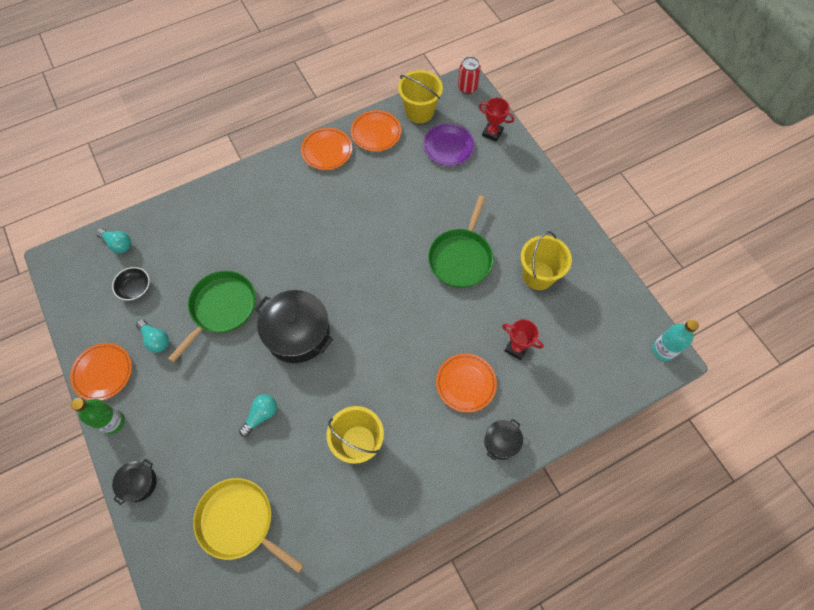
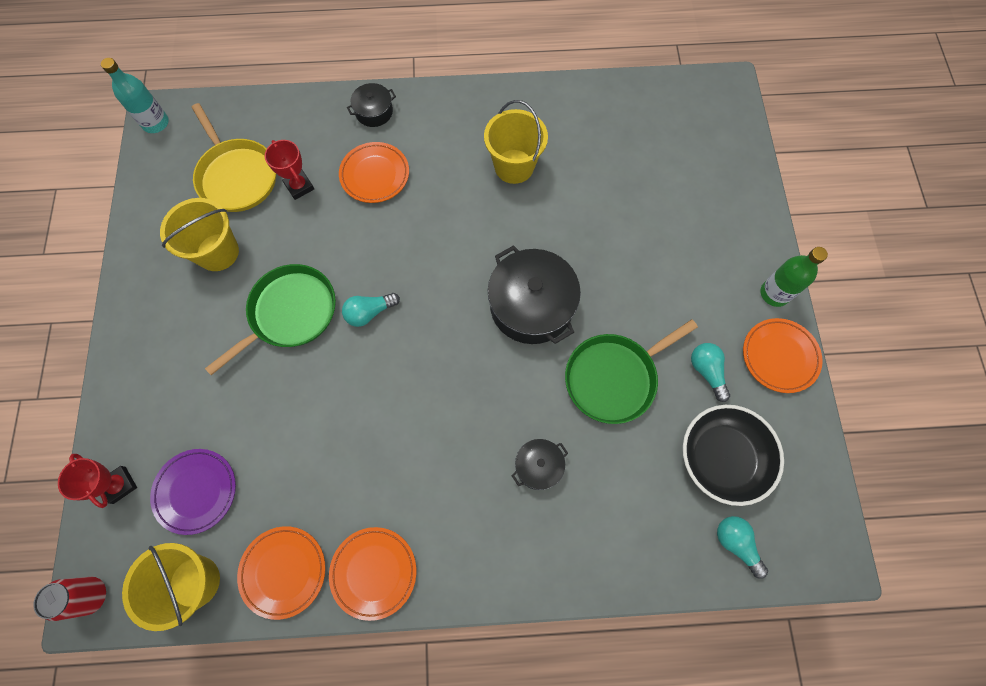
camera: 155 degrees left, 5 degrees up
(135, 288) = (722, 458): black bowl -> black bowl, size x1.83
(138, 483) = (753, 220): black pot -> black pot (538, 466)
(239, 522) = (658, 147): yellow pan -> yellow pan (237, 176)
(261, 415) = (605, 232): turquoise light bulb -> turquoise light bulb (369, 312)

